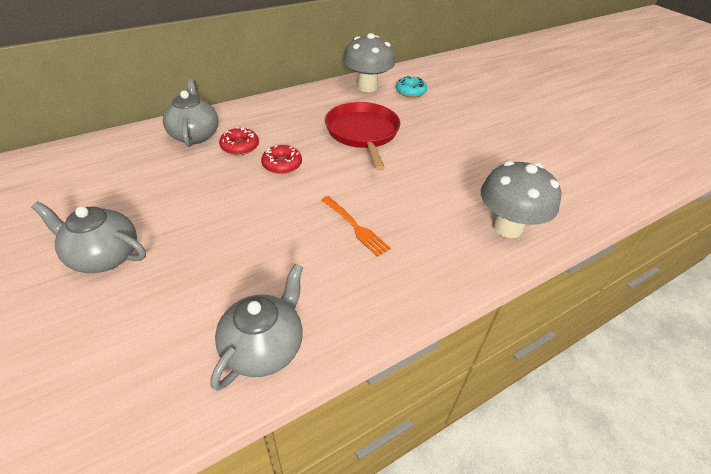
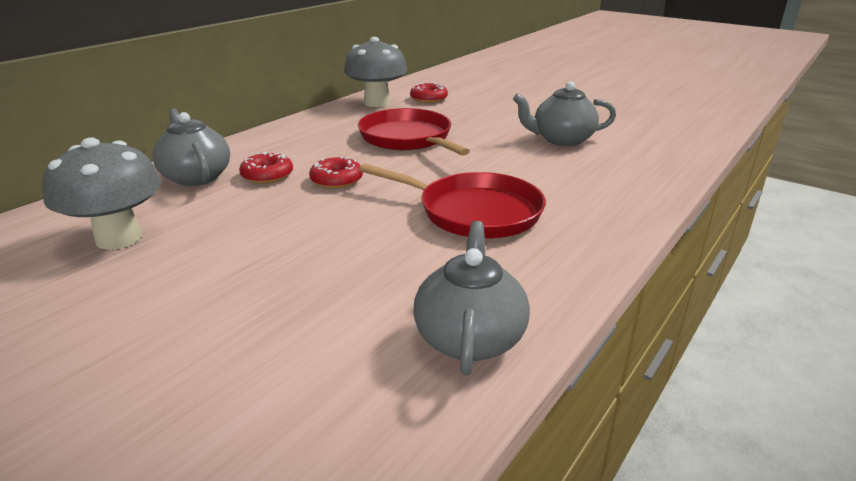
camera: 20 degrees left, 15 degrees down
(104, 256) = (167, 314): grey teapot -> grey teapot (561, 140)
(355, 227) = (474, 212): orange fork -> red pan
(410, 91) = (428, 99): turquoise donut -> red donut
(507, 227) = (629, 178): grey mushroom -> grey mushroom (119, 238)

